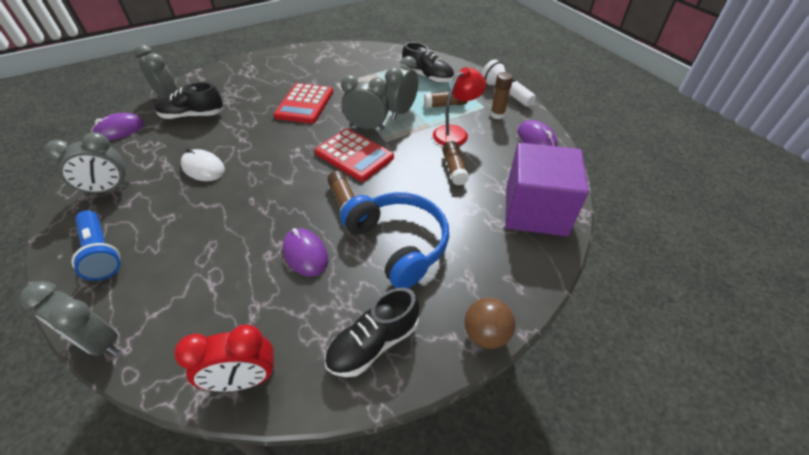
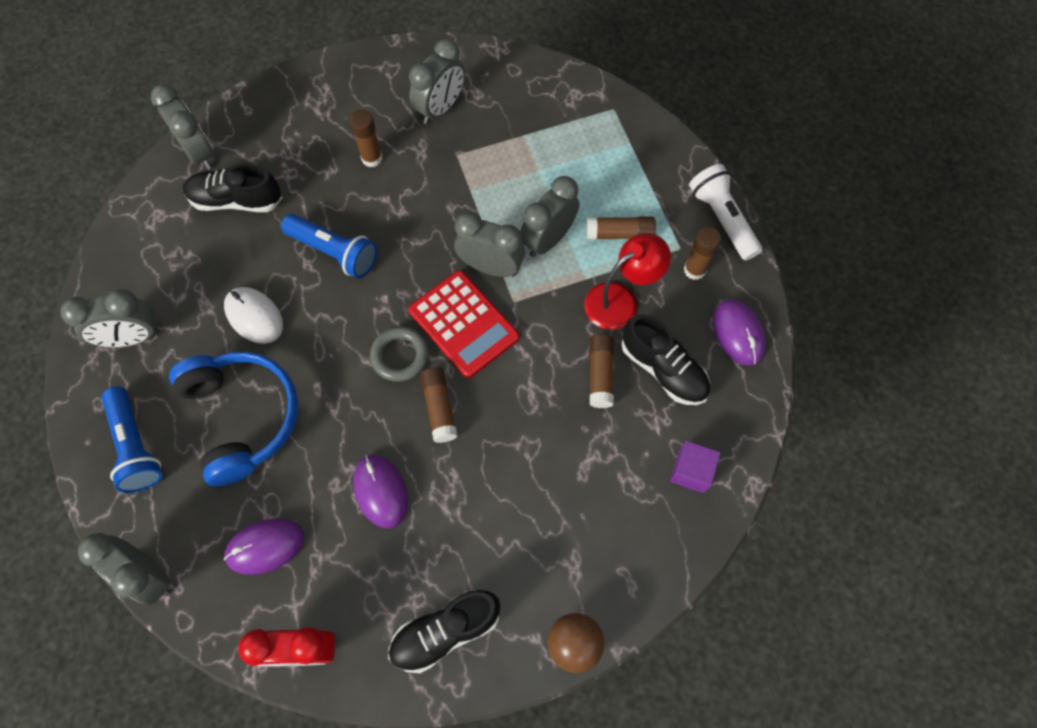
camera: 10 degrees right, 20 degrees up
(120, 130) = (134, 216): purple mouse -> purple mouse (265, 546)
(261, 131) = (334, 252): none -> blue flashlight
(282, 90) = (372, 158): none -> brown glue stick
(305, 104) = (403, 198): red calculator -> none
(311, 176) = (400, 356): none -> grey ring
(323, 67) = (440, 108): none -> grey clock
(398, 244) = (498, 495): blue headphones -> blue headphones (242, 417)
(427, 77) = (606, 159): black shoe -> black shoe (663, 369)
(535, 211) = (691, 471): purple cube -> purple cube, size x0.44

